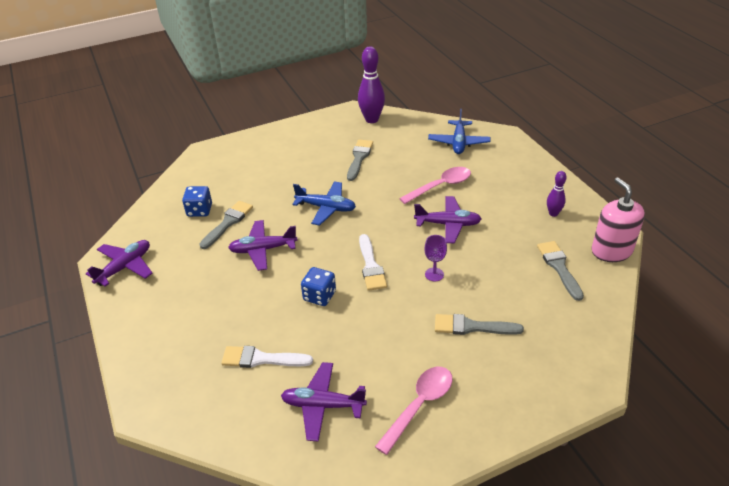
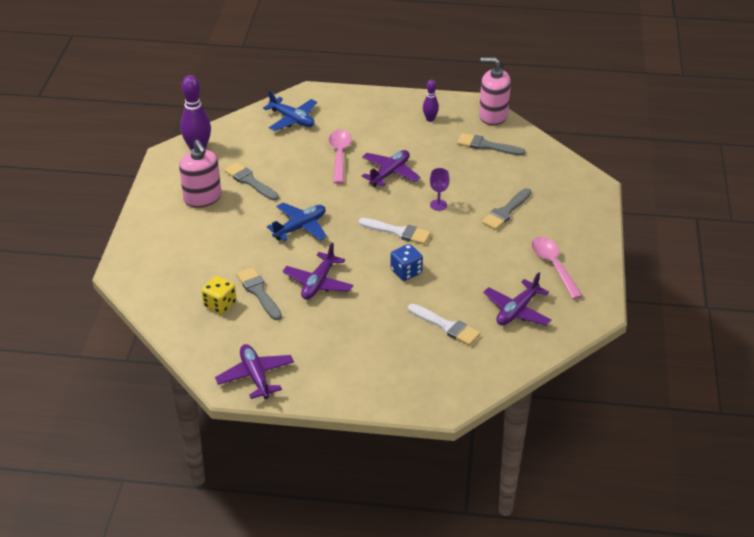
camera: 60 degrees left, 0 degrees up
(199, 210) = (220, 304): blue dice -> yellow dice
(261, 359) = (446, 326): white brush -> white brush turned 90 degrees counterclockwise
(317, 146) = (202, 198): none -> pink soap dispenser

